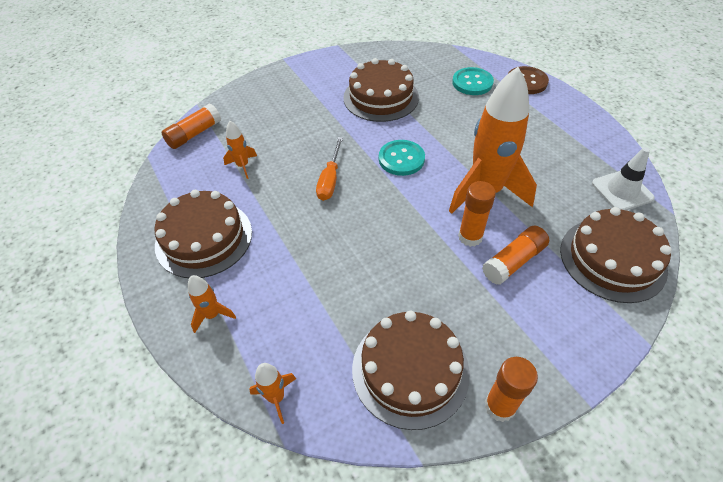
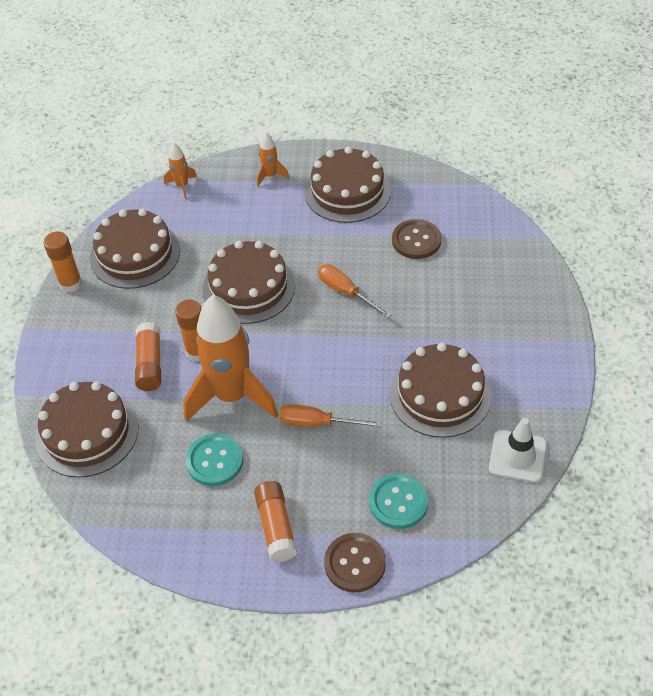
camera: 125 degrees right, 0 degrees up
(194, 134) = (493, 222): orange glue stick -> orange glue stick (276, 526)
(243, 166) = (416, 240): orange rocket -> brown button
(375, 243) = (249, 287): none -> brown cake
(401, 159) = (328, 358): turquoise button -> turquoise button (214, 461)
(458, 137) = (317, 423): none -> orange screwdriver
(622, 191) = (133, 507): white traffic cone -> white traffic cone (517, 456)

